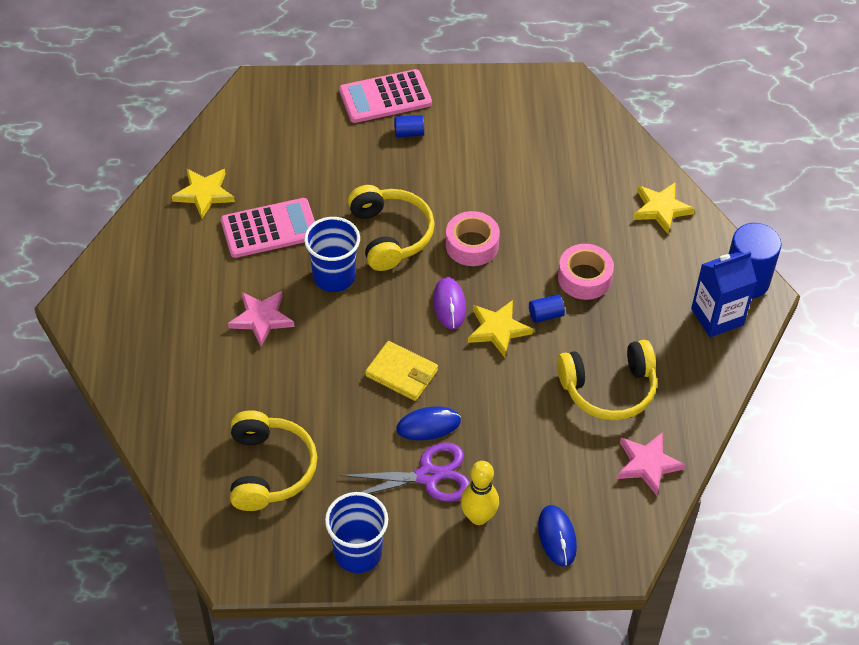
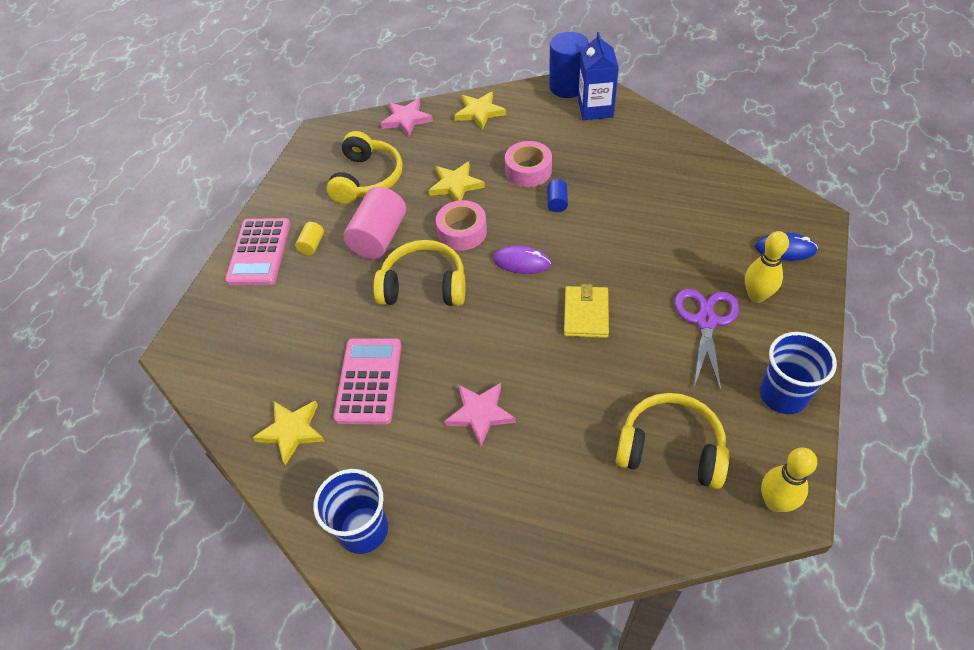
camera: 65 degrees left, 0 degrees up
(238, 557) = (775, 502): none -> yellow bowling pin
(334, 276) = (453, 340): blue cup -> blue cup (363, 529)
(401, 373) = (586, 314): yellow wallet -> yellow wallet turned 45 degrees counterclockwise
(409, 133) = (312, 245): blue cylinder -> yellow cylinder
(428, 425) = (650, 308): blue mouse -> none
(438, 181) = (379, 237): none -> pink cylinder
(498, 329) = (561, 236): yellow star -> yellow star (456, 185)
(608, 388) = (644, 183): yellow headphones -> yellow headphones (366, 179)
(647, 464) = (724, 179): pink star -> pink star (406, 119)

